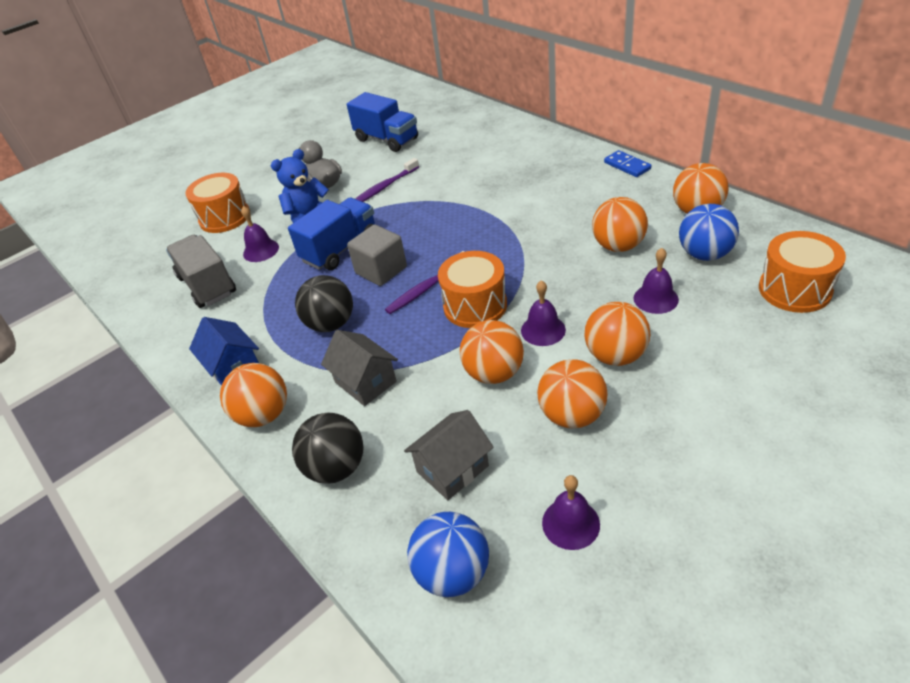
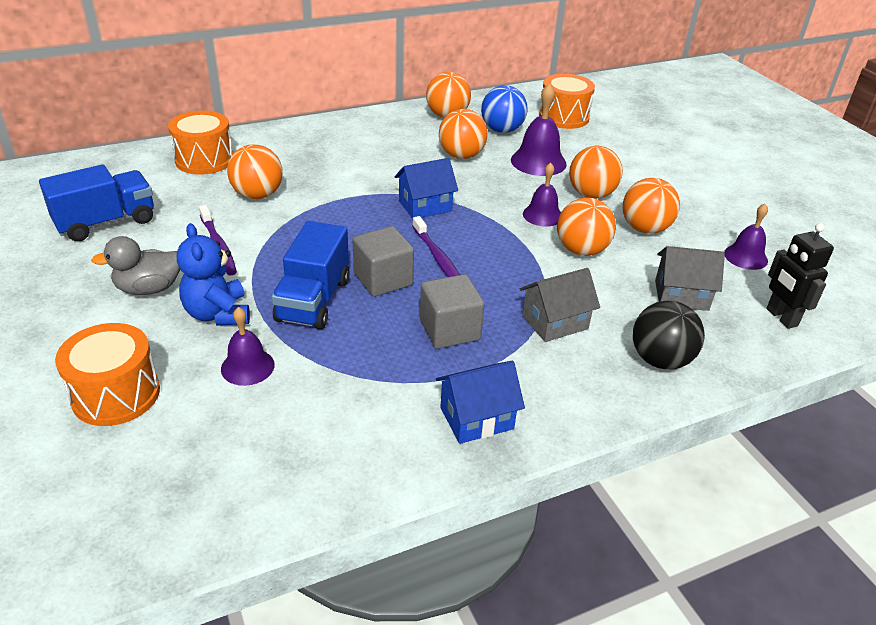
camera: 80 degrees left, 5 degrees down
(207, 285) = (281, 429): grey truck -> none
(263, 415) = (568, 401): orange ball -> orange ball (258, 195)
(331, 324) = (449, 330): black ball -> grey cube
(340, 249) = (313, 300): blue truck -> blue truck turned 135 degrees counterclockwise
(452, 469) = (681, 295): grey house -> grey house turned 60 degrees counterclockwise
(453, 572) = (781, 317): blue ball -> black robot
(475, 306) = (486, 238): orange drum -> orange drum (204, 160)
(505, 255) = (425, 206): none -> blue house
(627, 166) = (351, 119): blue domino -> none
(655, 298) = (538, 162): purple bell -> purple bell, size x1.54

